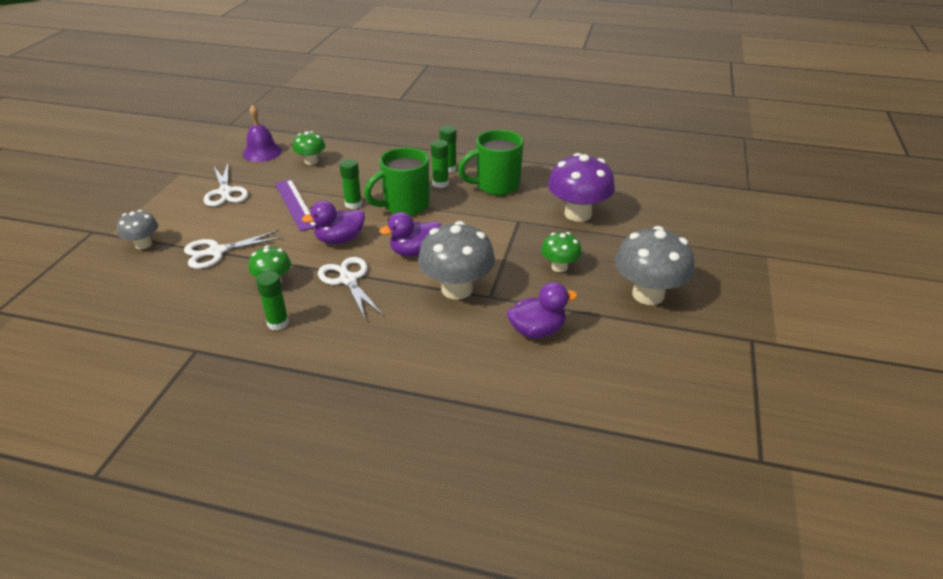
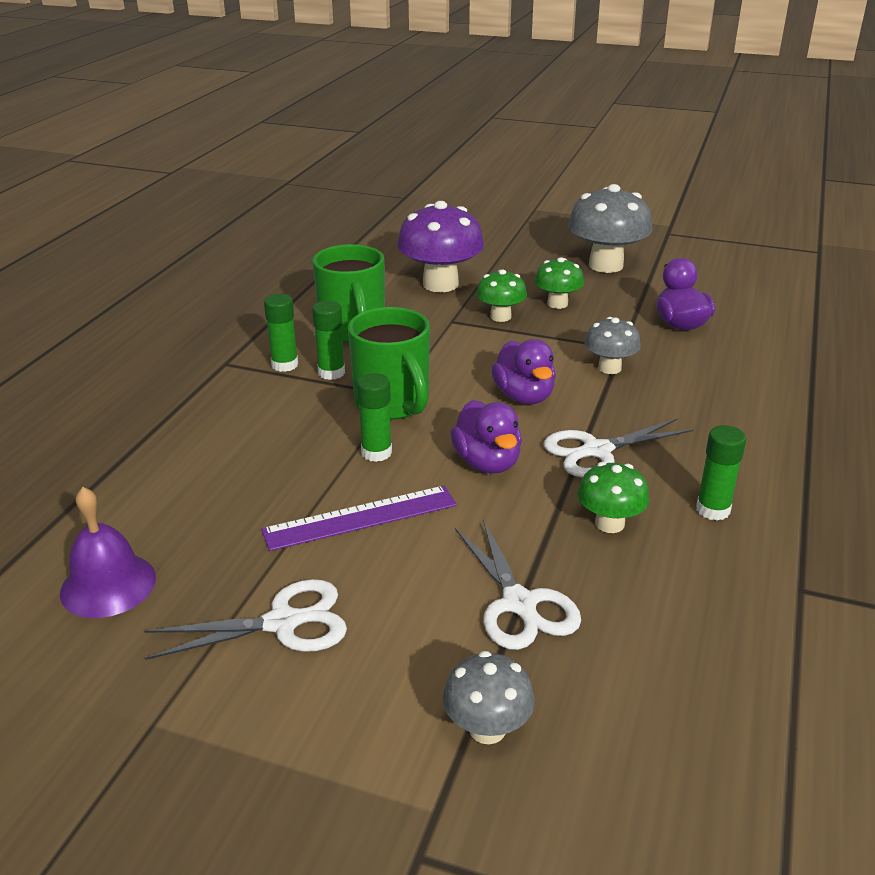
camera: 85 degrees left, 5 degrees down
(311, 161) = (190, 509): green mushroom -> green mushroom (500, 317)
(457, 289) = (609, 368): grey mushroom -> grey mushroom, size x0.55

